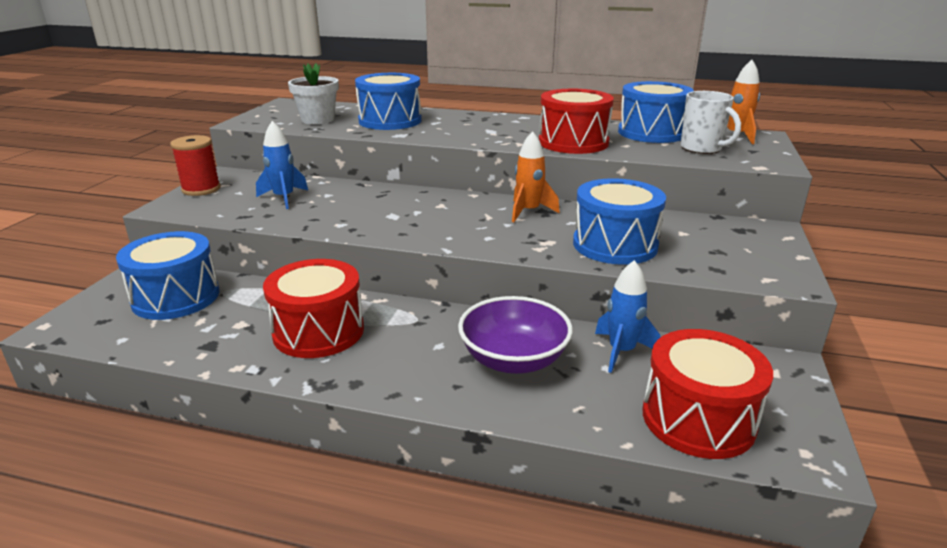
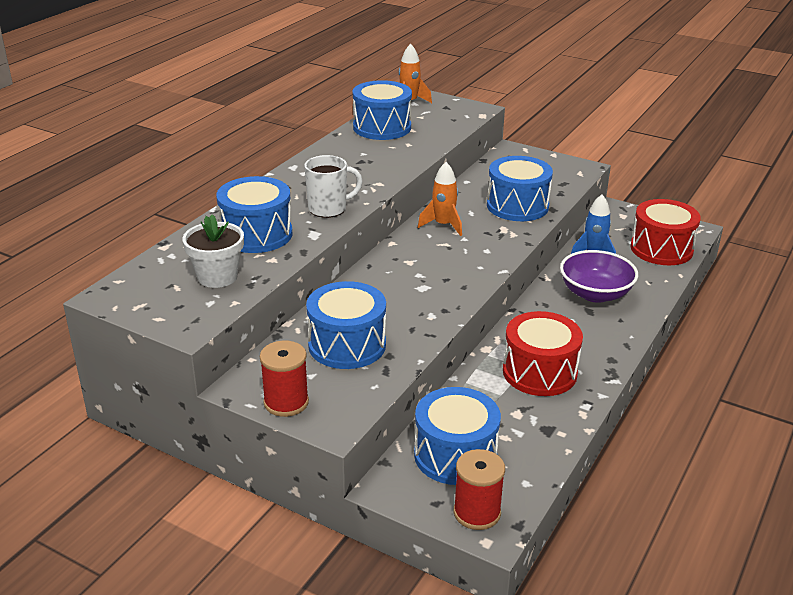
camera: 75 degrees left, 5 degrees up
(87, 316) = (477, 513): none -> red spool
(284, 198) = (347, 345): blue rocket -> blue drum
(573, 142) = (390, 161): red drum -> none
(702, 149) = (433, 121): white mug -> white mug (328, 209)

